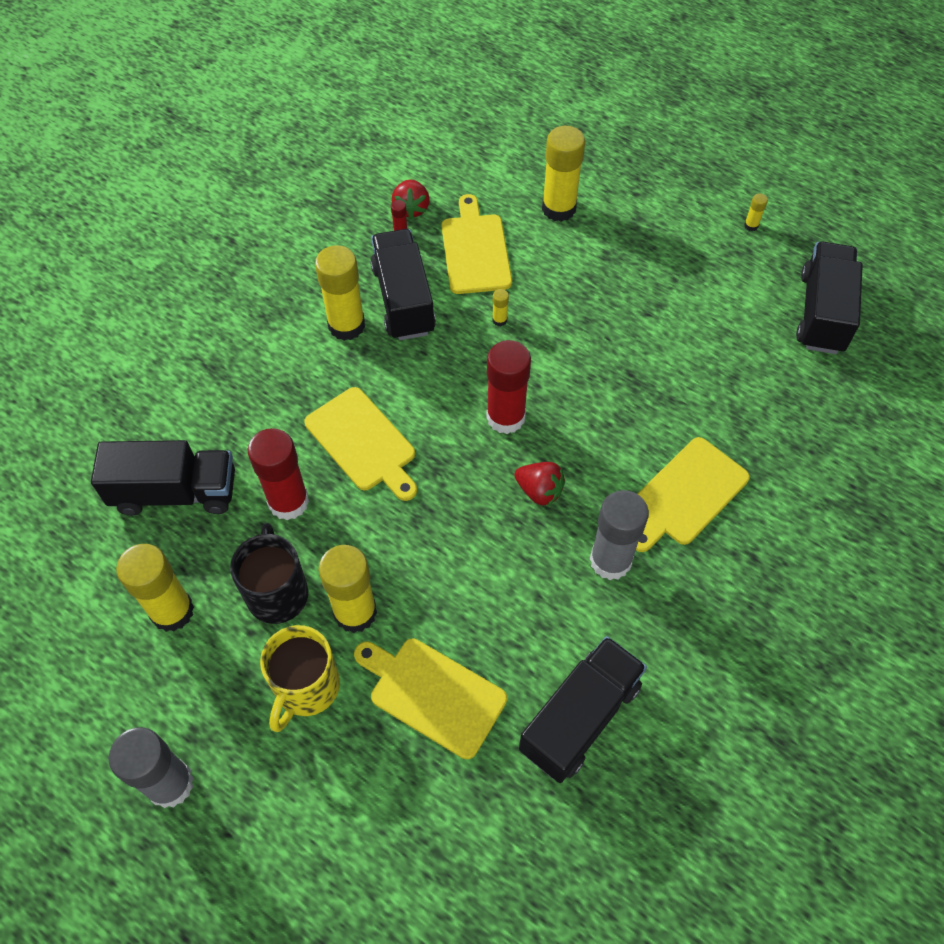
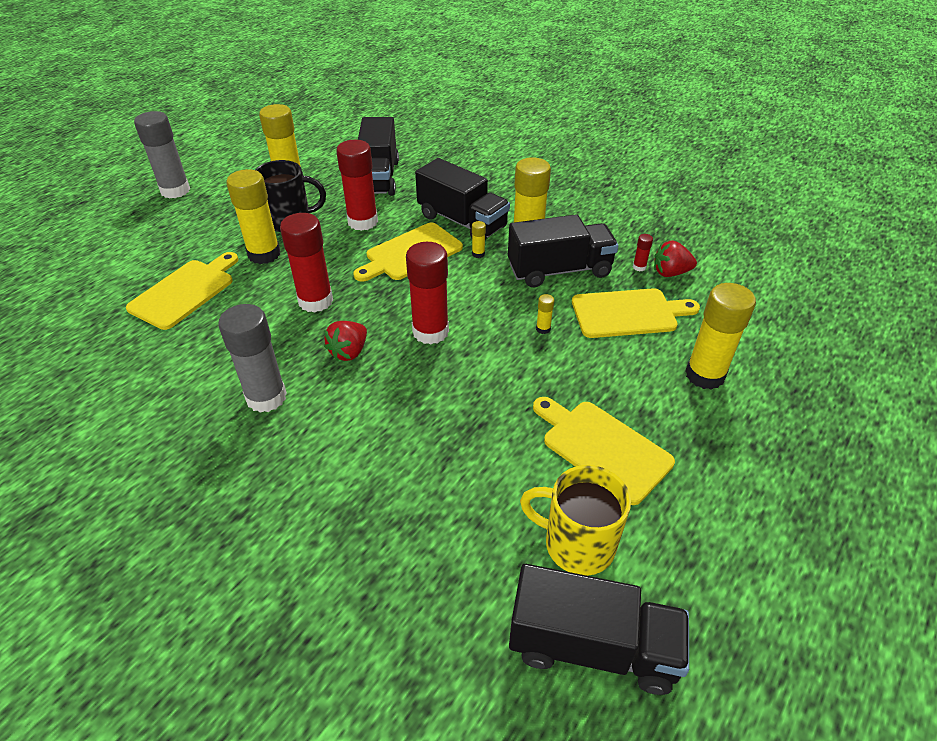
camera: 90 degrees right, 15 degrees down
(306, 688) = (215, 236): yellow mug -> yellow mug (577, 544)
(453, 536) = (315, 301): none -> red glue stick
(580, 718) = (128, 371): black truck -> black truck (462, 221)
(686, 494) = (326, 461): yellow cutting board -> yellow cutting board (602, 447)
(751, 225) = (738, 571): yellow glue stick -> yellow glue stick (478, 254)

